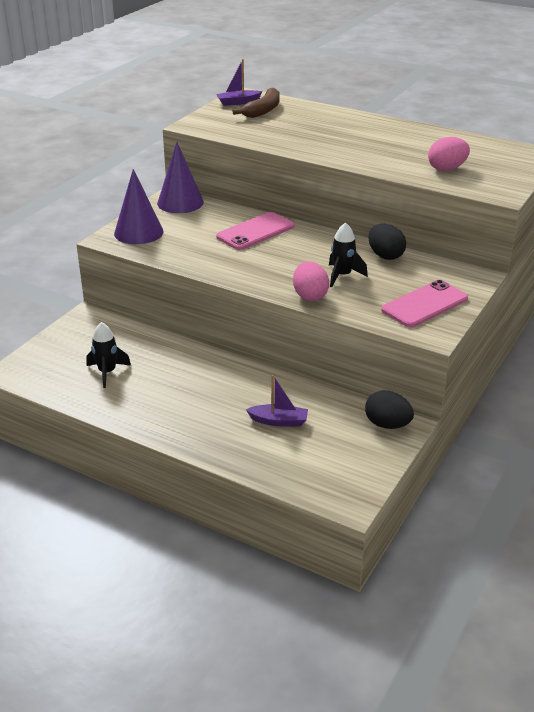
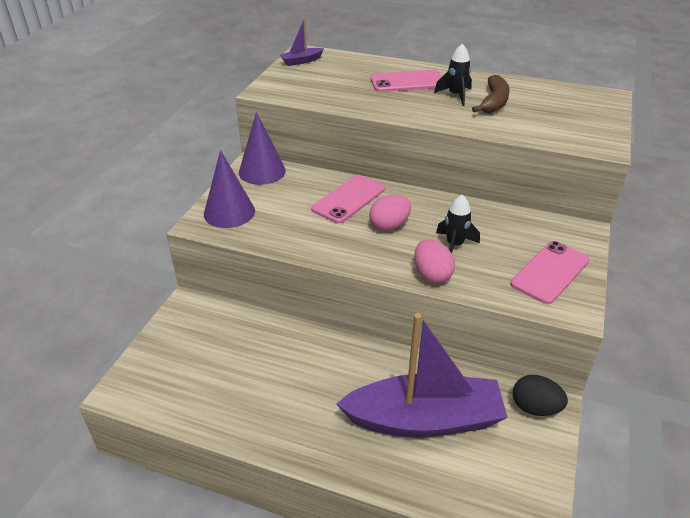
camera: 10 degrees left, 5 degrees up
(107, 372) = (224, 378): black rocket -> black rocket (456, 95)
(263, 110) = (329, 68): brown banana -> brown banana (494, 102)
(279, 421) = (424, 419): purple boat -> purple boat, size x2.46
(336, 127) = (407, 82): none -> pink phone
(385, 256) = (486, 215): black egg -> none
(447, 169) = (536, 121): pink egg -> pink egg (389, 225)

